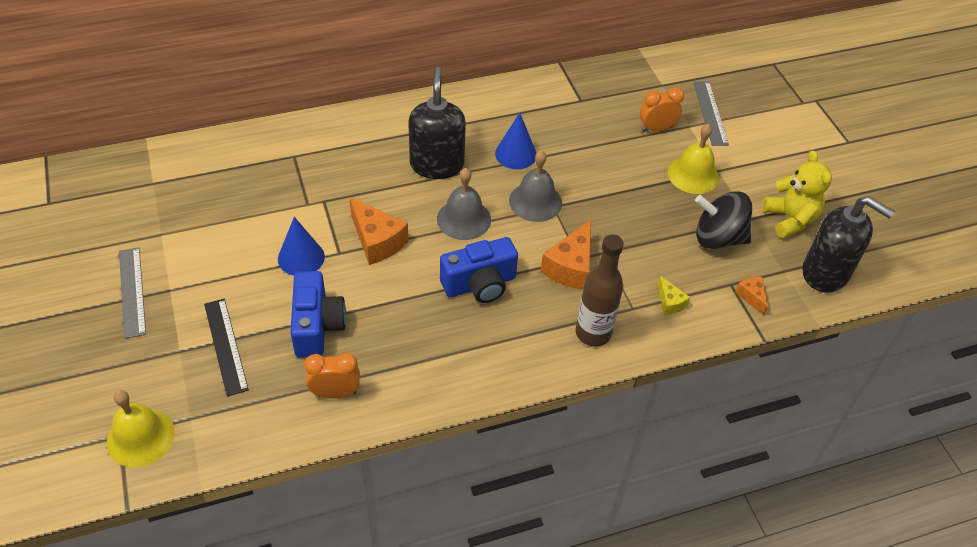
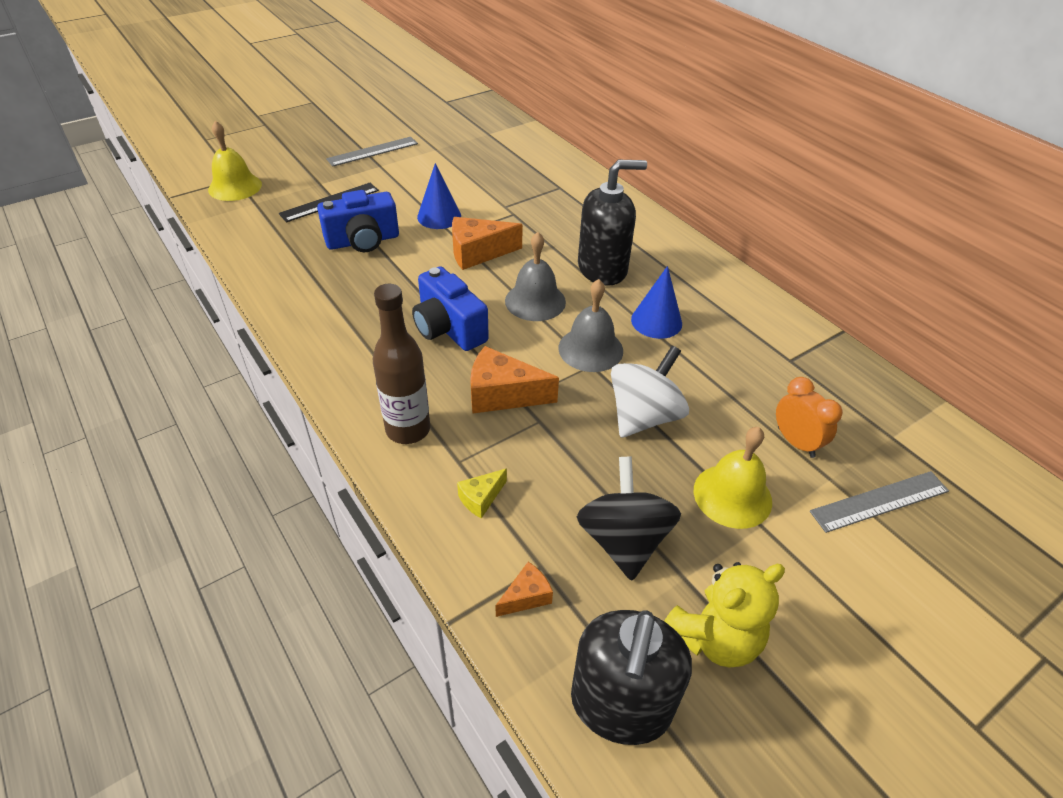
camera: 75 degrees right, 5 degrees down
(335, 393) = (291, 266): orange clock -> none
(377, 241) = (478, 253): orange cheese -> orange cheese turned 45 degrees clockwise
(614, 194) = (643, 416): none -> white spinning top

